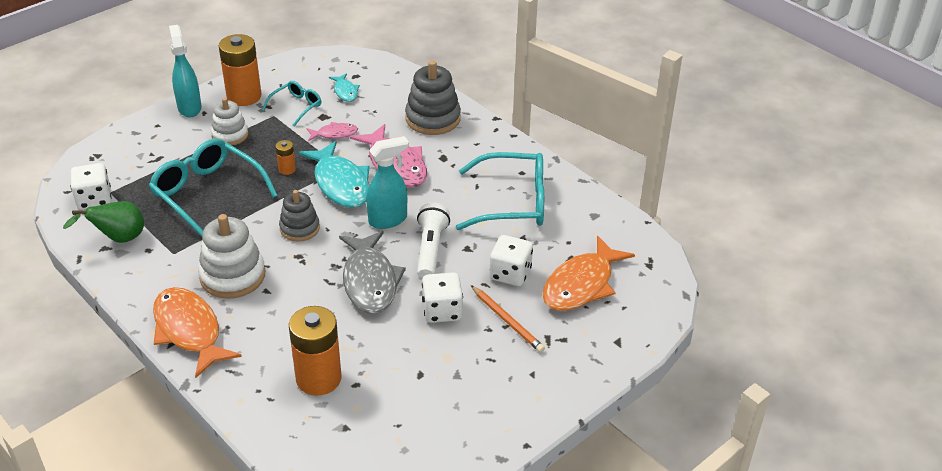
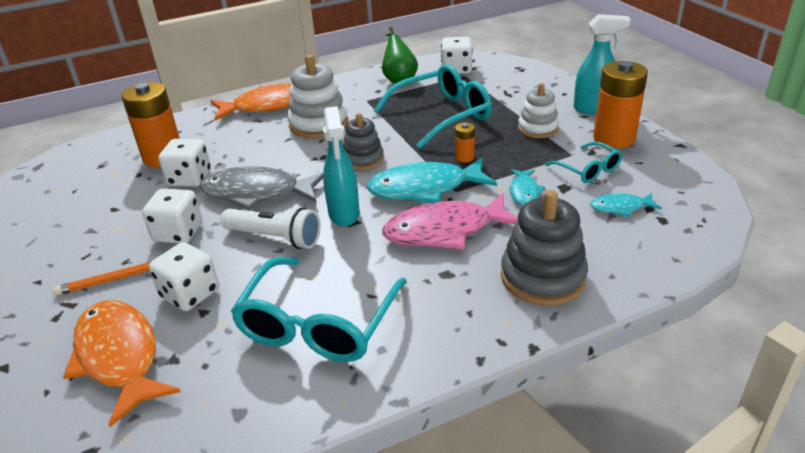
camera: 110 degrees right, 5 degrees down
(334, 134) = (524, 192): pink fish -> turquoise fish
(356, 338) = (190, 179): none -> white dice

